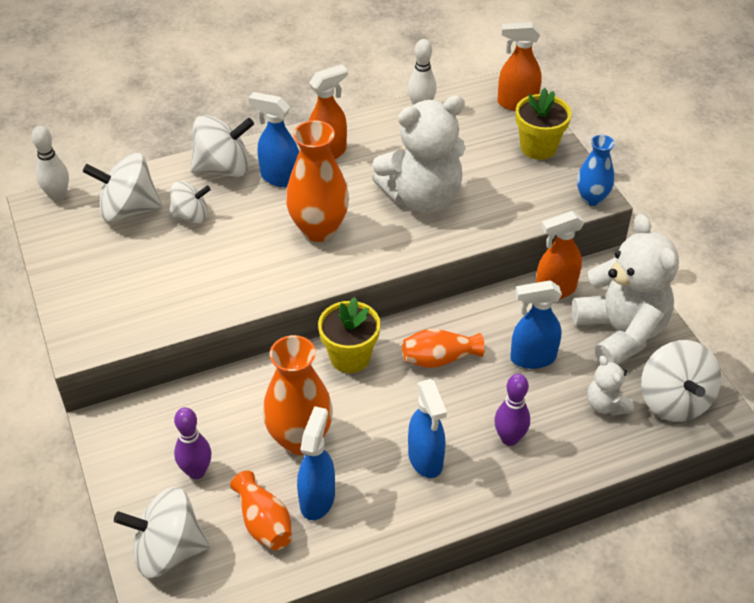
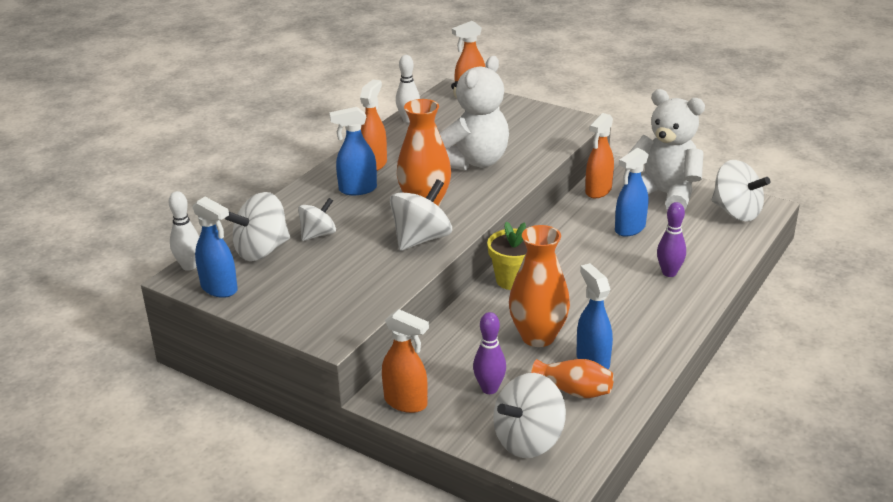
camera: 35 degrees left, 15 degrees down
(117, 441) = (406, 402): none -> orange spray bottle
(224, 168) = (306, 200): white spinning top -> white spinning top (421, 239)
(425, 459) = (633, 307): blue spray bottle -> blue spray bottle (219, 289)
(439, 359) = (573, 255): orange vase -> none
(538, 147) = (514, 111): yellow flower pot -> none
(591, 198) = (581, 122): blue vase -> none
(606, 405) = (702, 231): white teddy bear -> none

